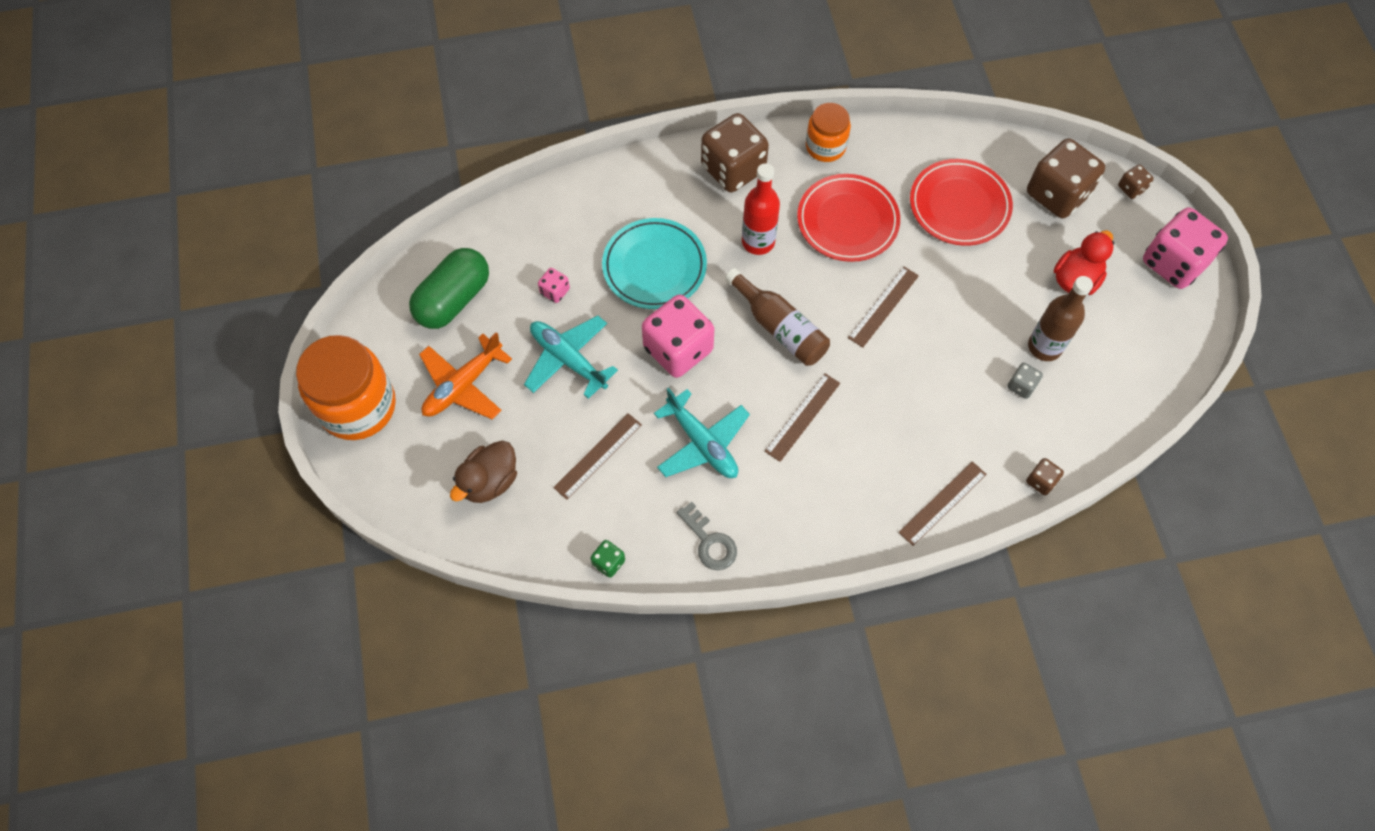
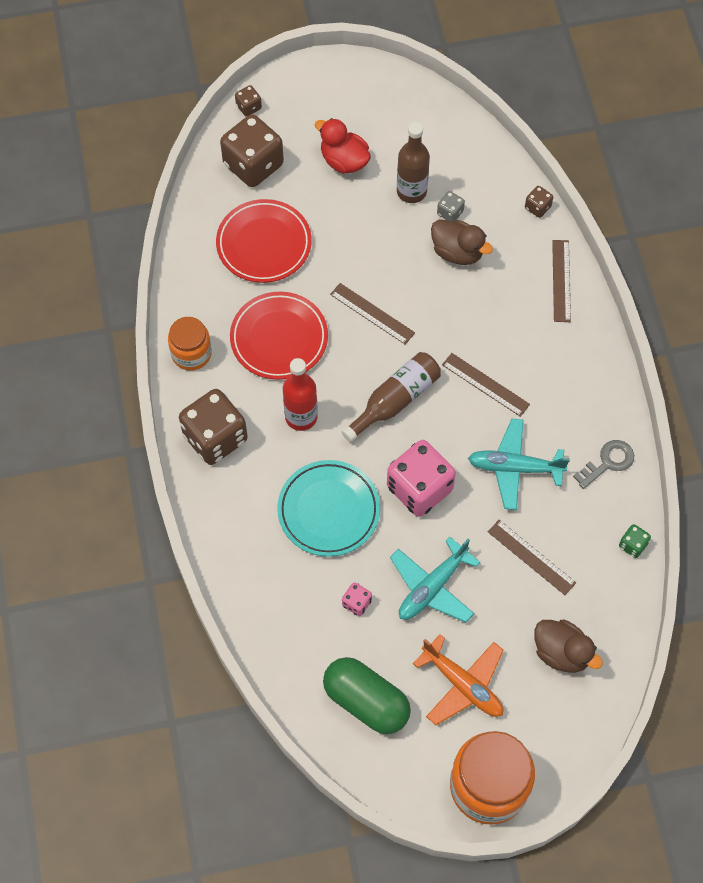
camera: 90 degrees left, 0 degrees up
(702, 443) = (514, 468): turquoise plane -> turquoise plane turned 135 degrees counterclockwise
(942, 503) = (561, 280): brown ruler -> brown ruler turned 45 degrees clockwise
(970, 392) = (457, 252): none -> brown duck
(1173, 263) = (327, 86): pink dice -> none

